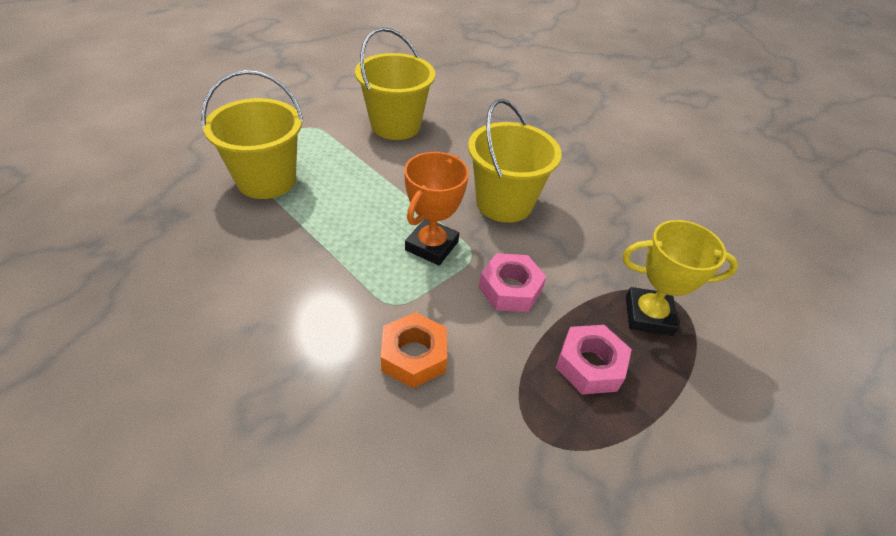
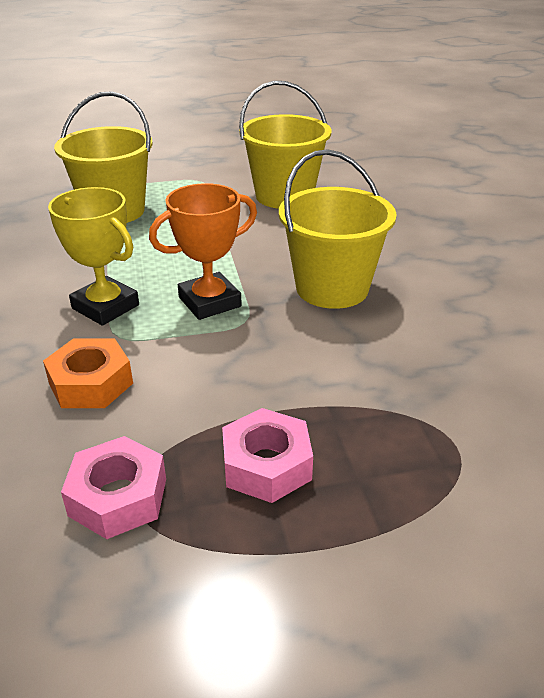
camera: 35 degrees right, 10 degrees down
(510, 289) = (252, 364): pink nut -> pink nut (118, 497)
(648, 315) = (399, 448): yellow trophy -> yellow trophy (105, 307)

